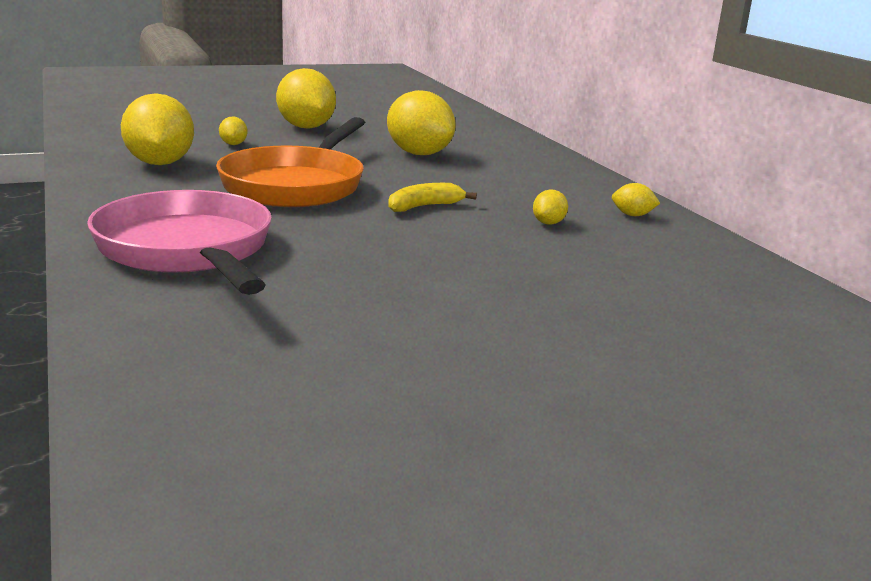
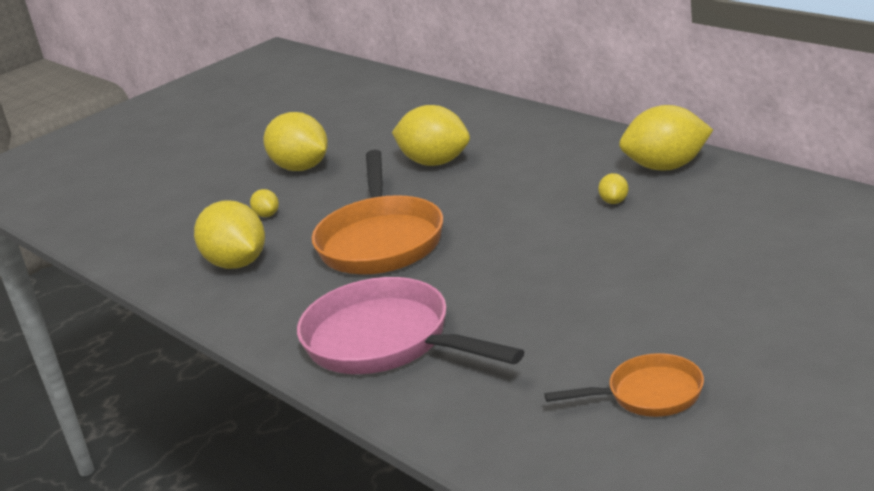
camera: 15 degrees left, 5 degrees up
(377, 389) = (649, 394): none -> orange pan
(424, 206) = (506, 222): yellow banana -> none
(632, 215) = (666, 167): yellow lemon -> yellow lemon, size x2.26

